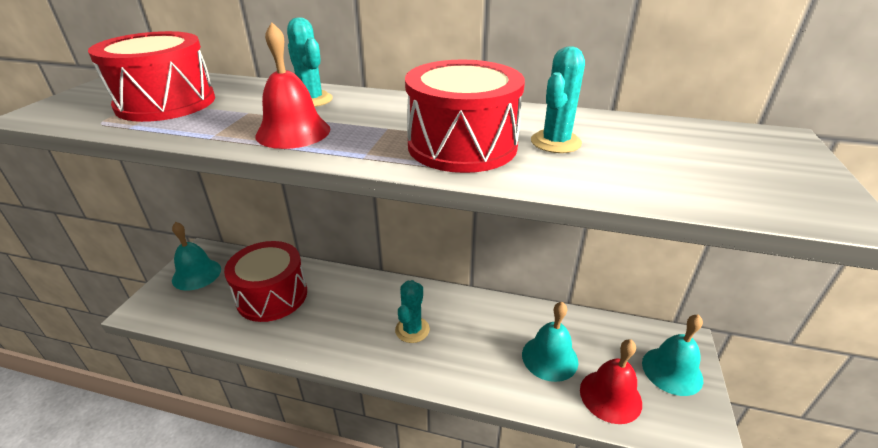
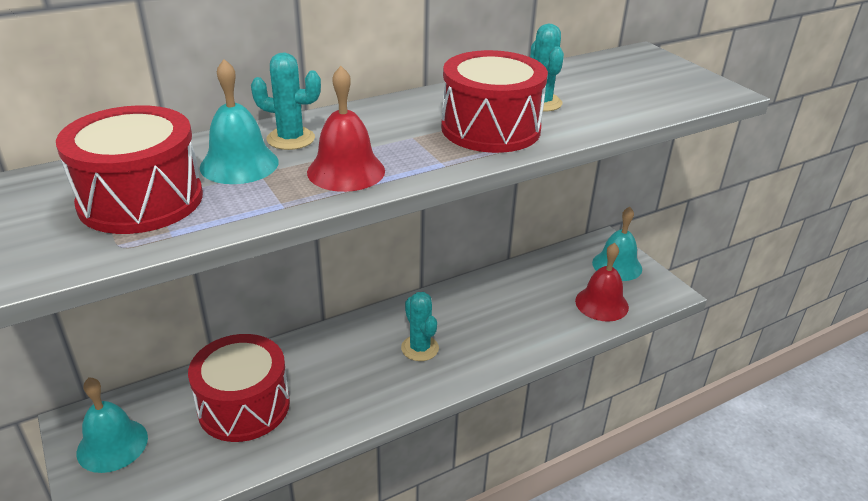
camera: 45 degrees left, 0 degrees up
(549, 357) = (540, 304): turquoise bell -> turquoise bell (239, 164)

